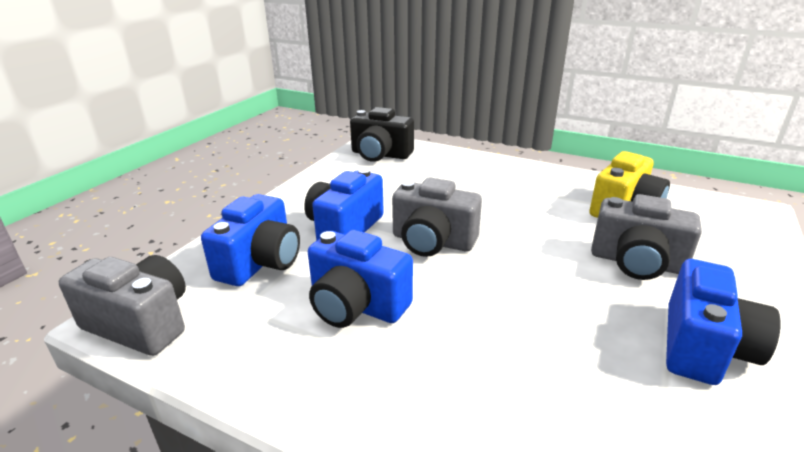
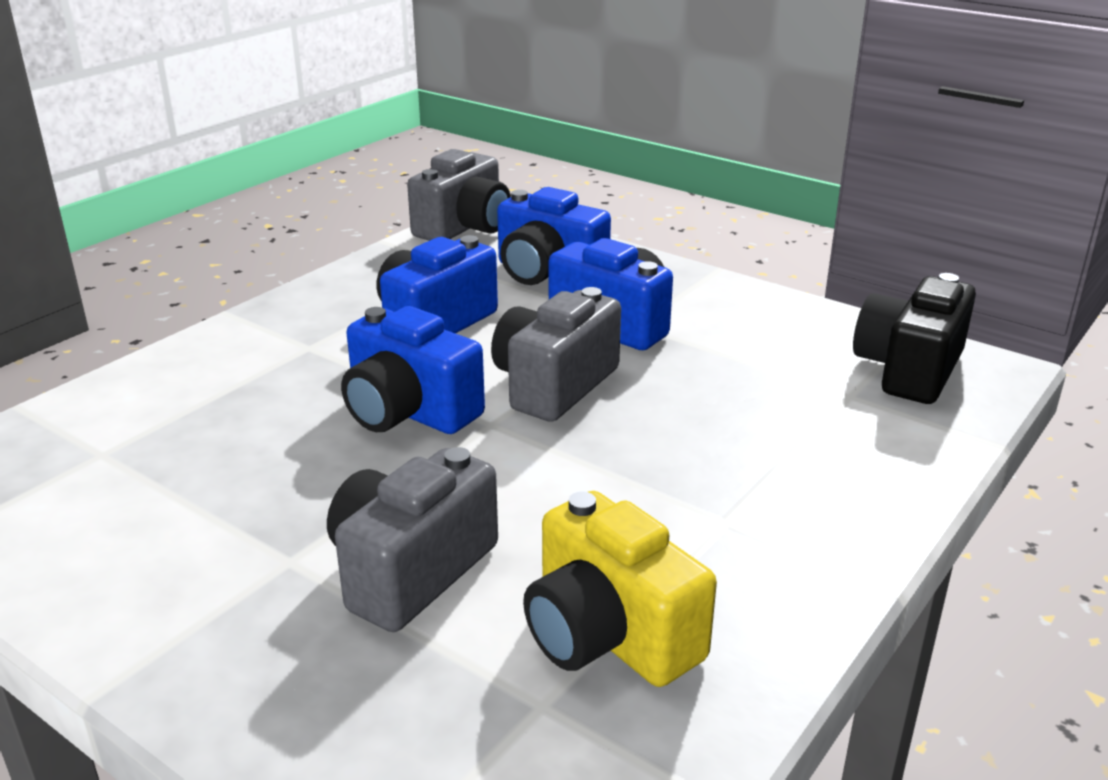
camera: 100 degrees right, 0 degrees up
(703, 347) = (197, 553): blue camera -> blue camera (409, 411)

